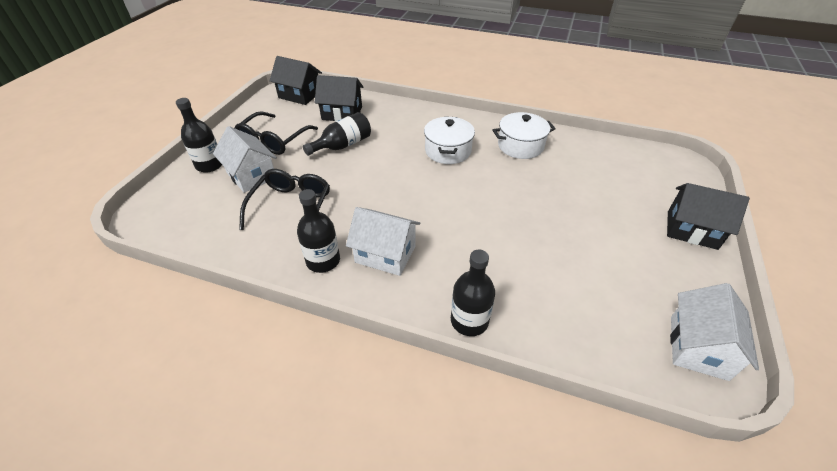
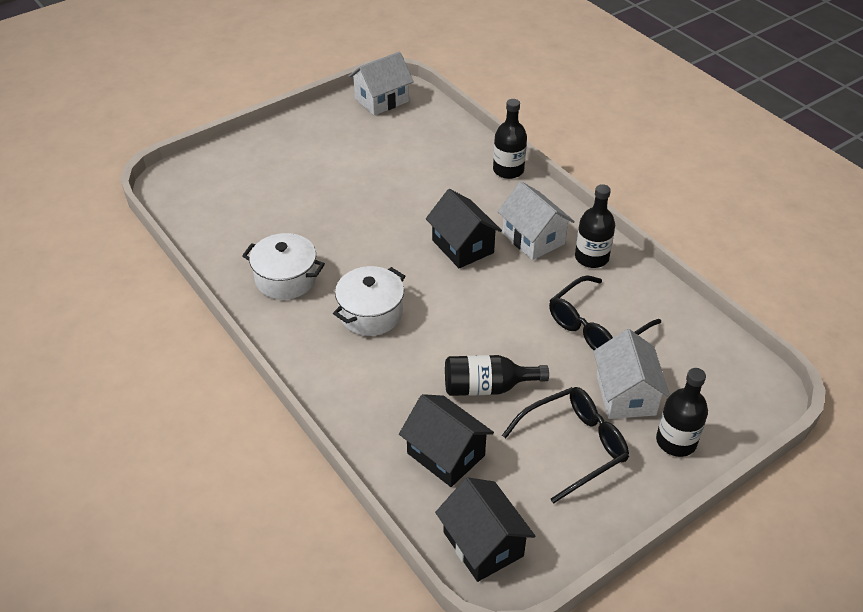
camera: 145 degrees left, 0 degrees up
(691, 230) = (268, 142): black house -> black house (462, 246)

